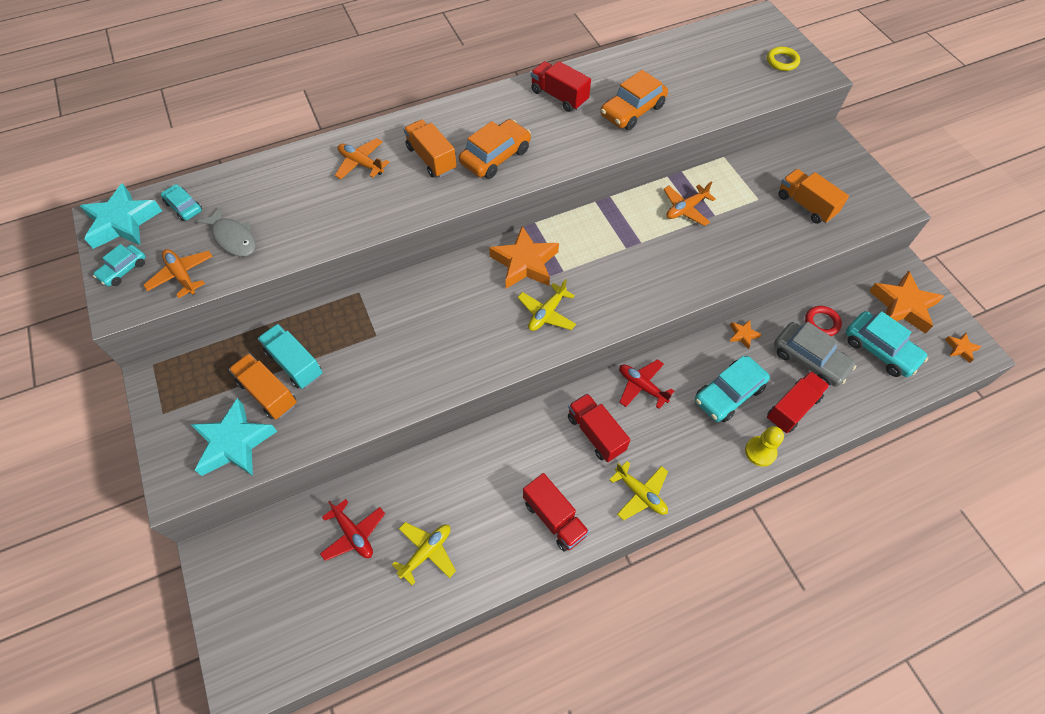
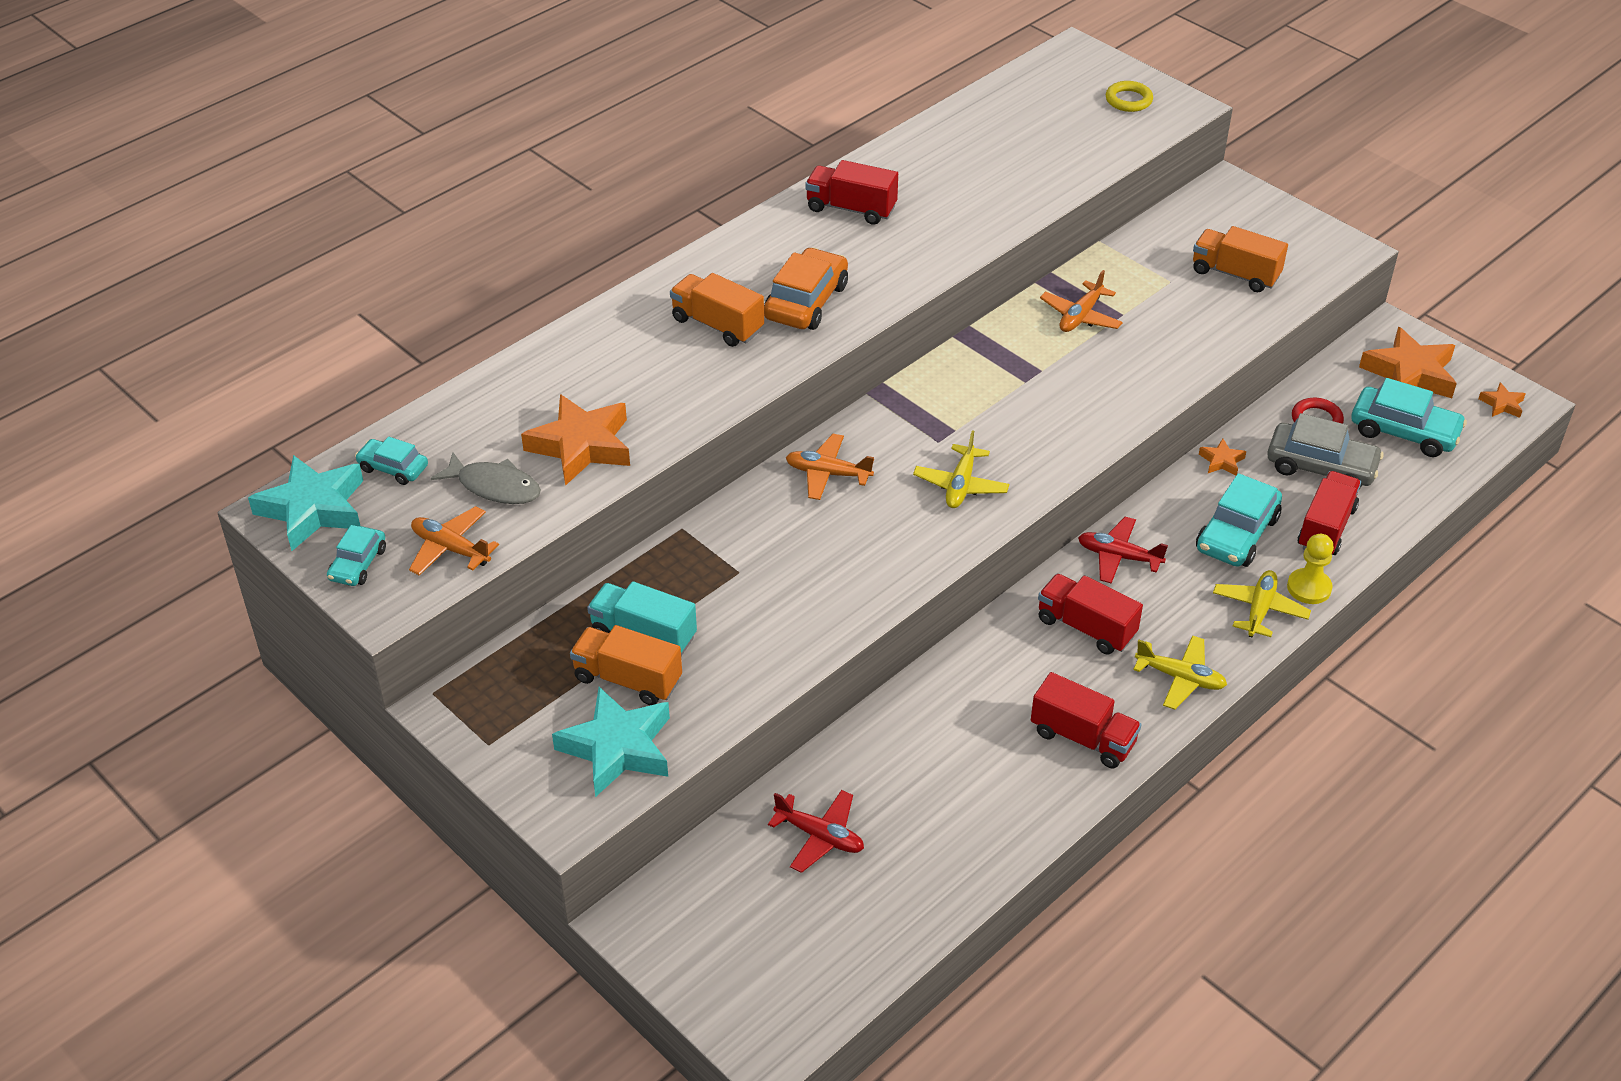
camera: 20 degrees left, 15 degrees down
(361, 163) = (620, 354): orange plane -> orange plane (828, 474)
(426, 552) = (933, 826): yellow plane -> yellow plane (1259, 610)
(525, 263) = (897, 434): orange star -> orange star (581, 446)
(632, 111) = (961, 204): orange car -> none

